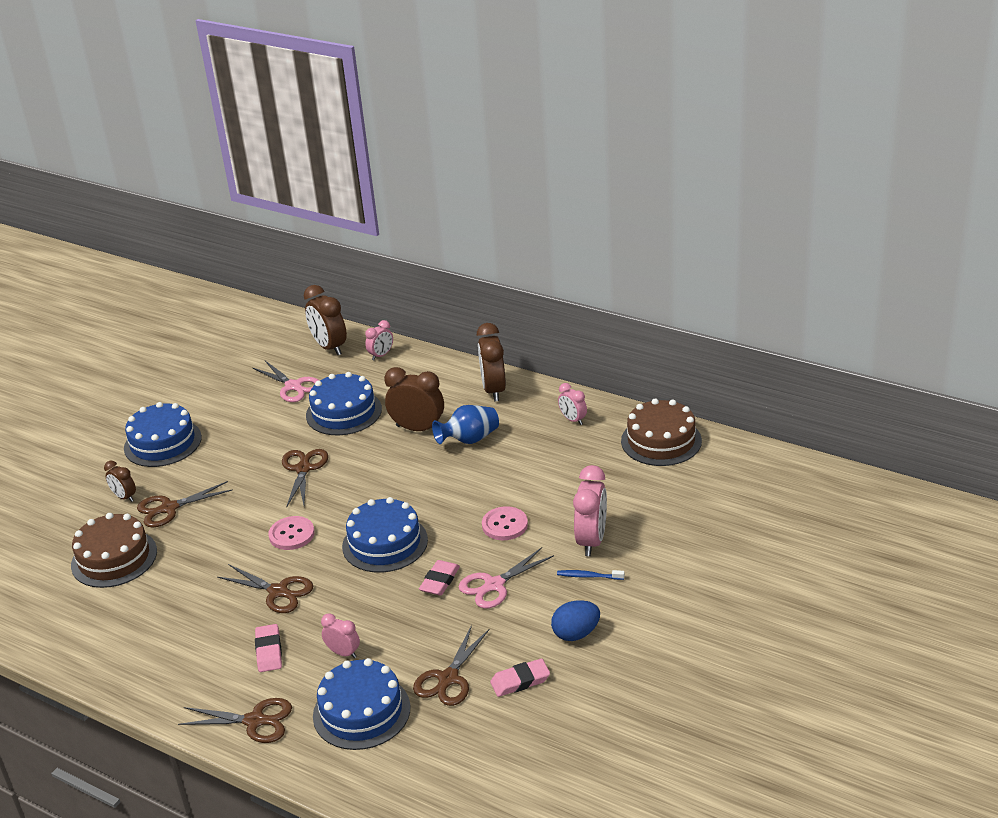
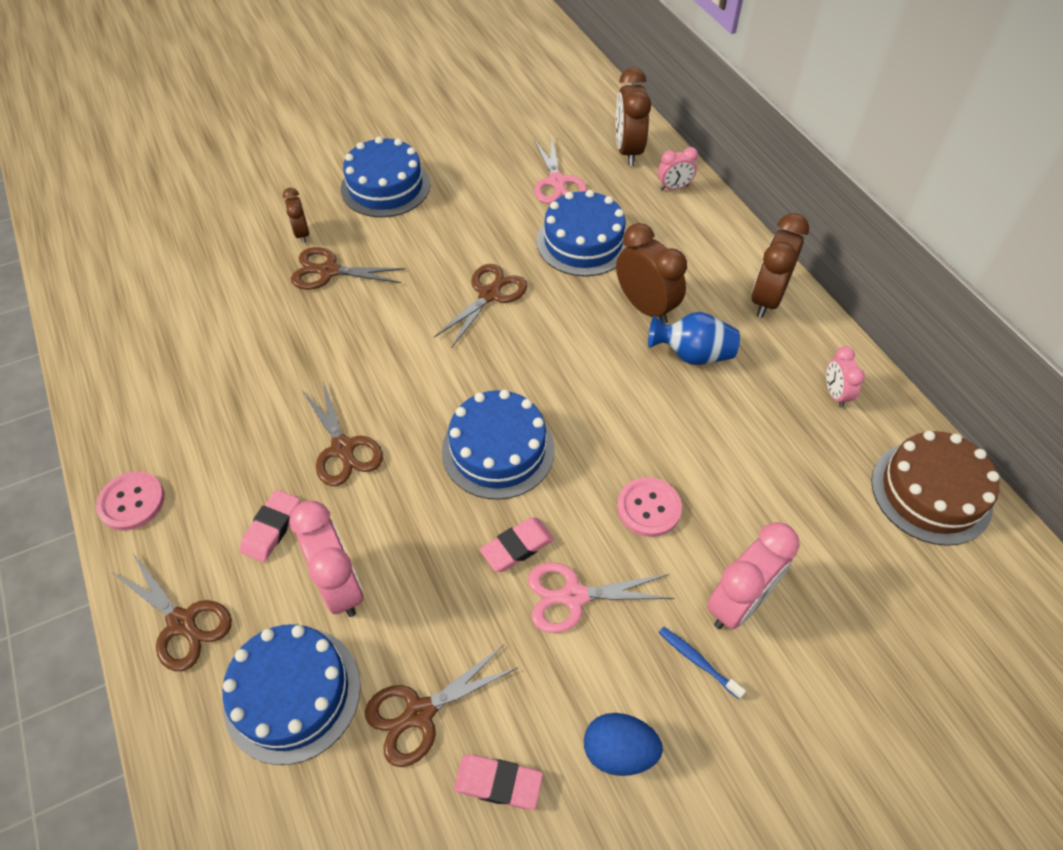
camera: 30 degrees right, 20 degrees up
(114, 558) = (234, 304): brown cake -> none
(291, 534) = (414, 377): pink button -> pink button (132, 502)
(343, 653) = (340, 585): pink clock -> pink clock, size x1.79

